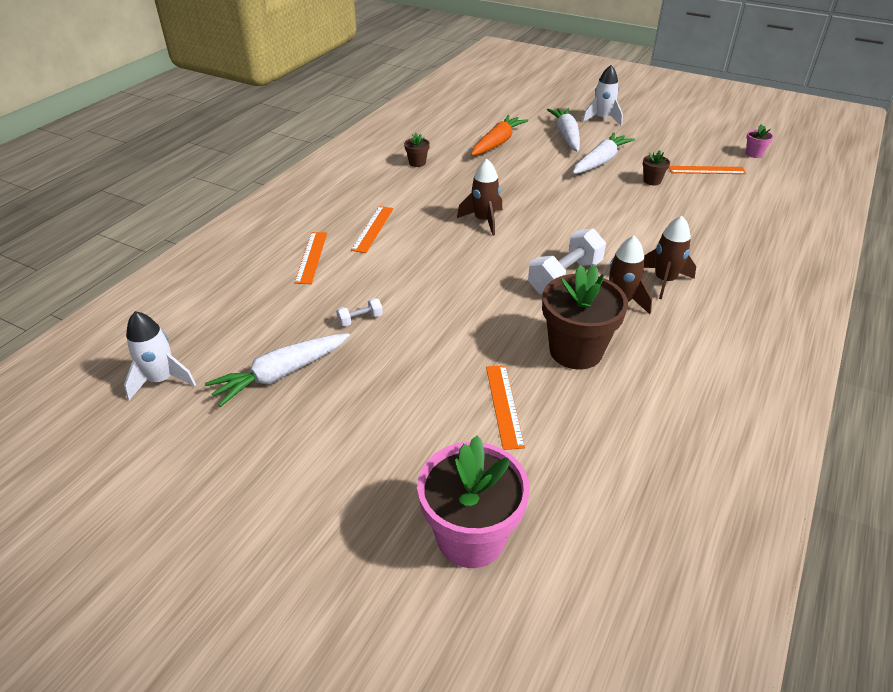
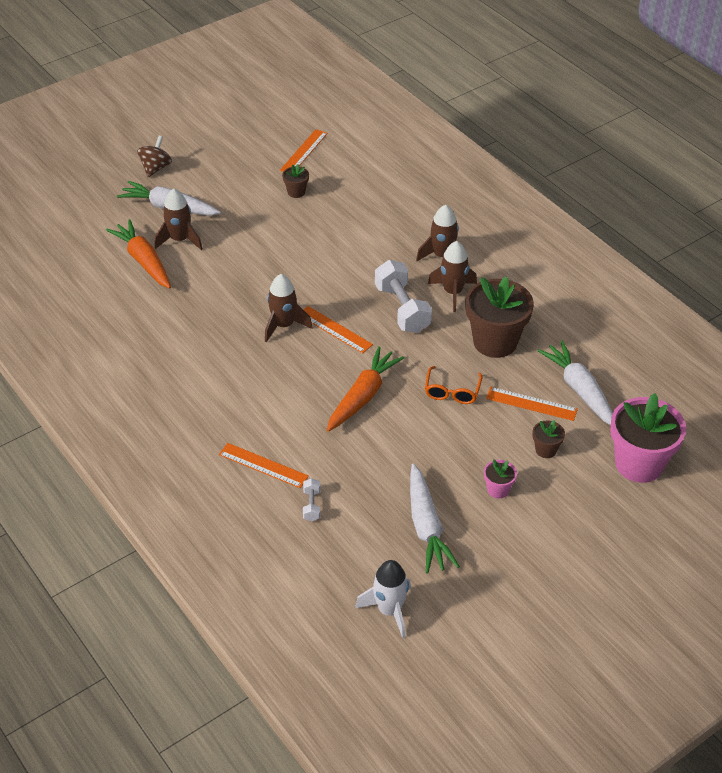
camera: 65 degrees left, 5 degrees up
(360, 319) = (382, 456): white dumbbell -> white dumbbell (311, 505)
(373, 229) = (243, 407): orange ruler -> orange ruler (334, 329)
(417, 163) = (137, 334): brown flower pot -> brown flower pot (546, 450)
(430, 286) = (363, 396): none -> orange carrot
(478, 340) = (452, 392): none -> orange glasses
(535, 149) = (180, 240): none -> brown rocket
(600, 161) = (238, 207): white carrot -> white carrot (579, 390)
(602, 119) = (156, 168): white rocket -> brown spinning top
(754, 154) = (299, 111): pink flower pot -> pink flower pot (498, 489)

